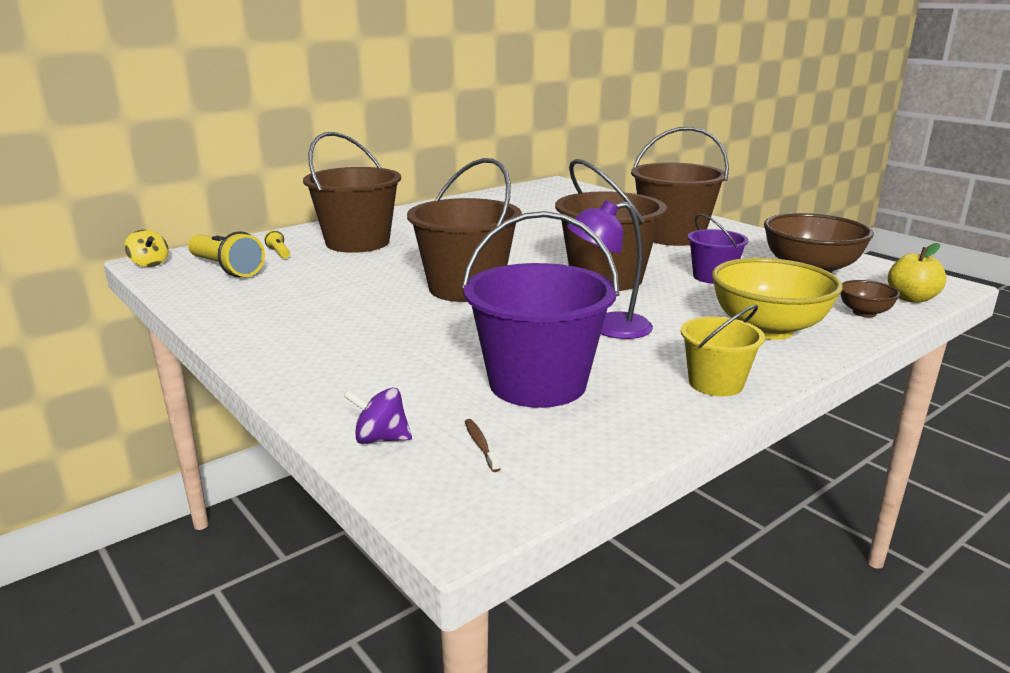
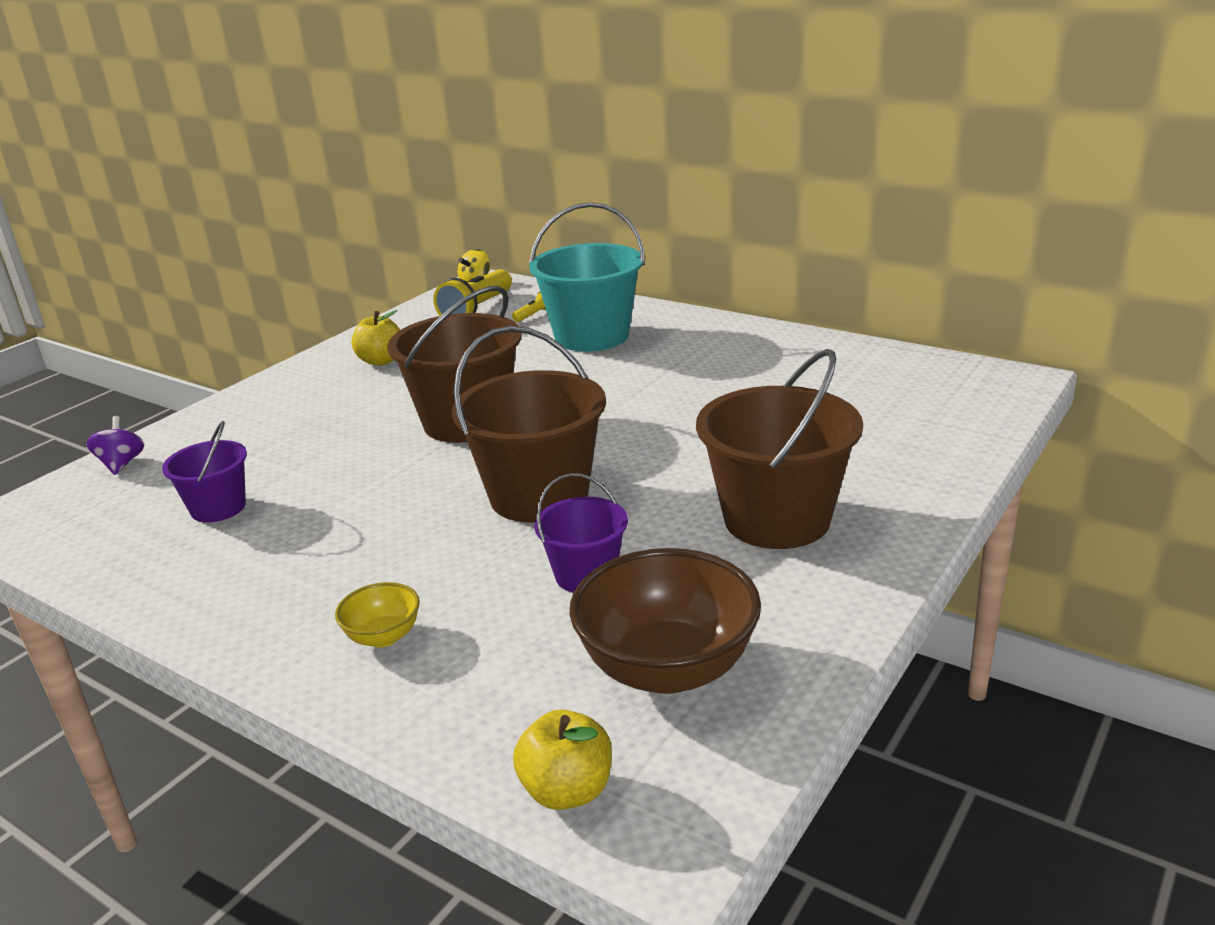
camera: 75 degrees right, 5 degrees up
(286, 308) = (381, 361): none -> yellow apple
(357, 242) = (592, 336): brown bucket -> turquoise bucket
(481, 445) = (103, 505): brown toothbrush -> none
(537, 383) = (218, 508): purple bucket -> purple bucket, size x0.55
(608, 328) = (366, 522): purple lamp -> none
(715, 383) = (215, 609): yellow bucket -> none
(768, 329) = (383, 636): yellow bowl -> yellow bowl, size x0.48
(864, 313) = (474, 729): brown bowl -> none

